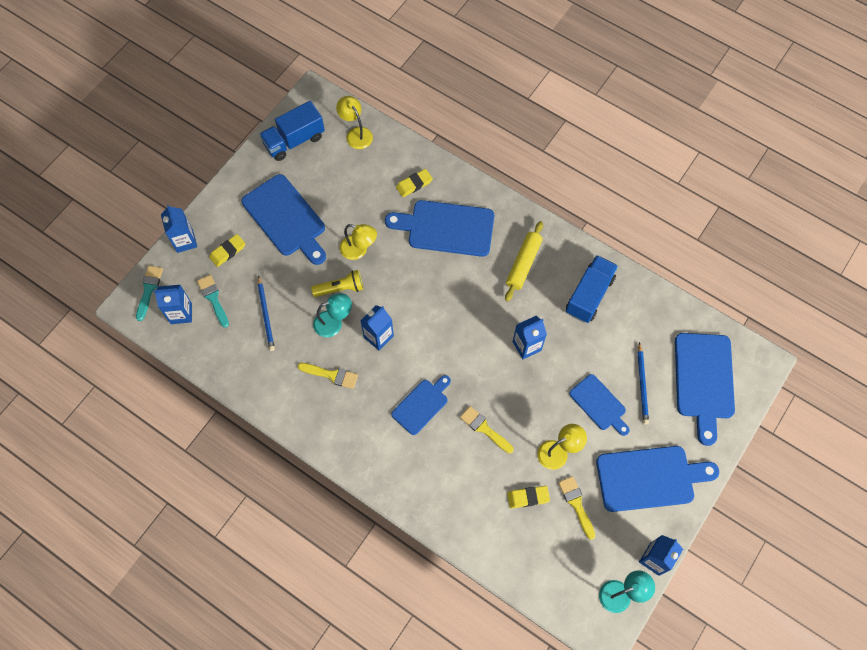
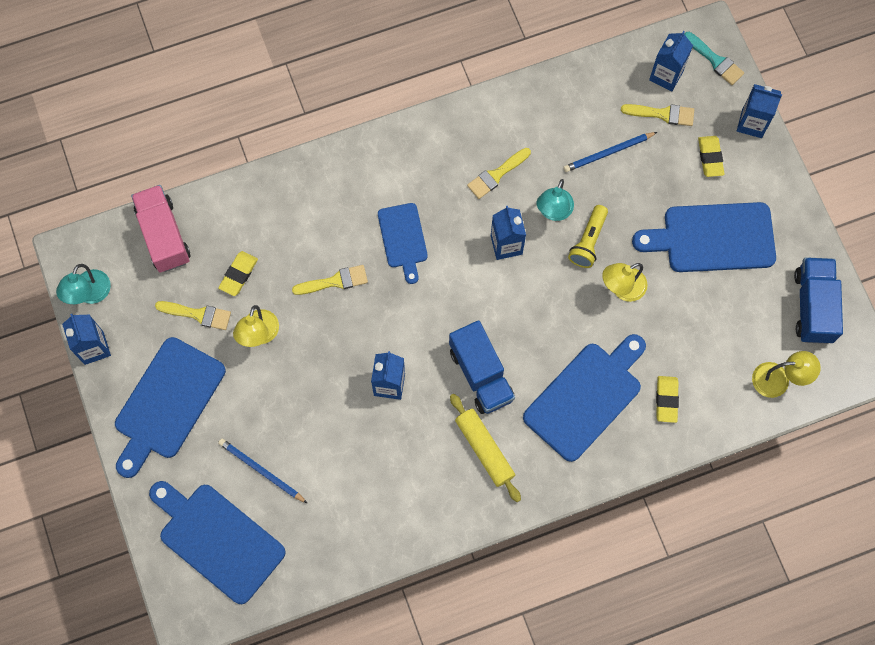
camera: 125 degrees right, 5 degrees up
(213, 298) = (662, 114): turquoise brush -> yellow brush
(266, 314) = (608, 153): blue pencil -> blue pencil turned 45 degrees counterclockwise
(540, 573) = (164, 235): none -> pink truck
(589, 295) = (398, 493): blue truck -> blue truck (481, 374)
(599, 404) = (275, 411): blue cutting board -> none

